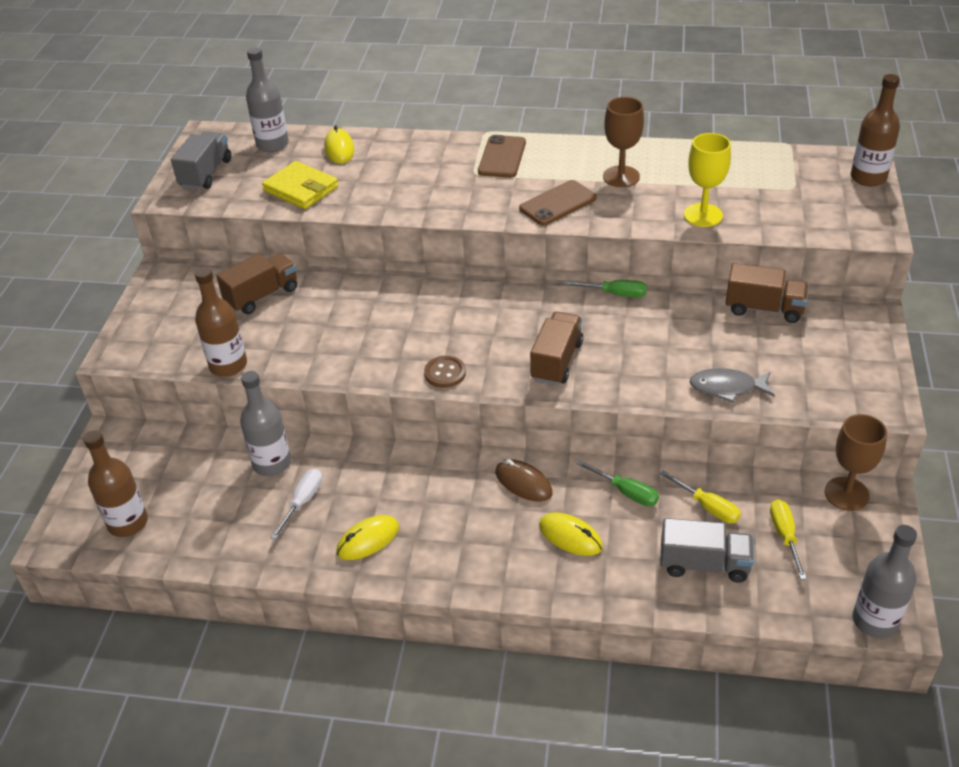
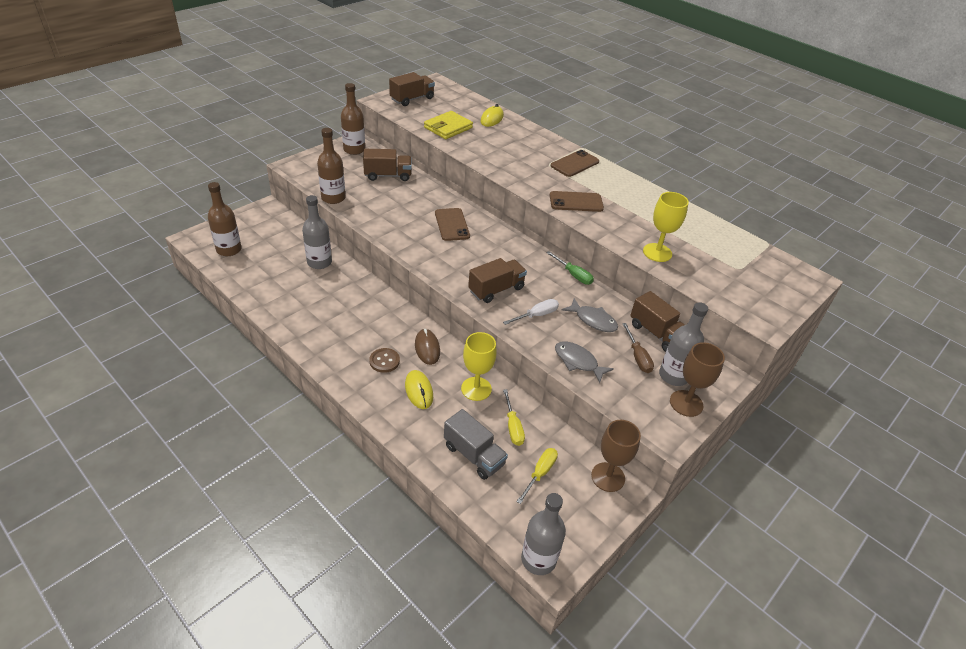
camera: 30 degrees right, 0 degrees up
(206, 174) = (412, 99): grey truck -> brown truck
(272, 144) = (461, 101): grey bottle -> grey bottle (673, 376)
(301, 189) = (448, 128): yellow wallet -> yellow wallet turned 60 degrees clockwise
(303, 502) = (312, 288): white screwdriver -> white screwdriver (536, 315)
(368, 540) = (319, 325): yellow mouse -> none
(416, 313) = (452, 224): none -> brown phone
(445, 373) = (430, 261): brown button -> brown button (384, 361)
(621, 176) = (632, 207): brown goblet -> brown goblet (686, 403)
(626, 492) = (476, 389): green screwdriver -> yellow goblet
(691, 333) = (593, 320): none -> grey fish
(774, 345) = (638, 357): none -> brown screwdriver
(868, 178) = (801, 289): brown bottle -> brown bottle (354, 150)

